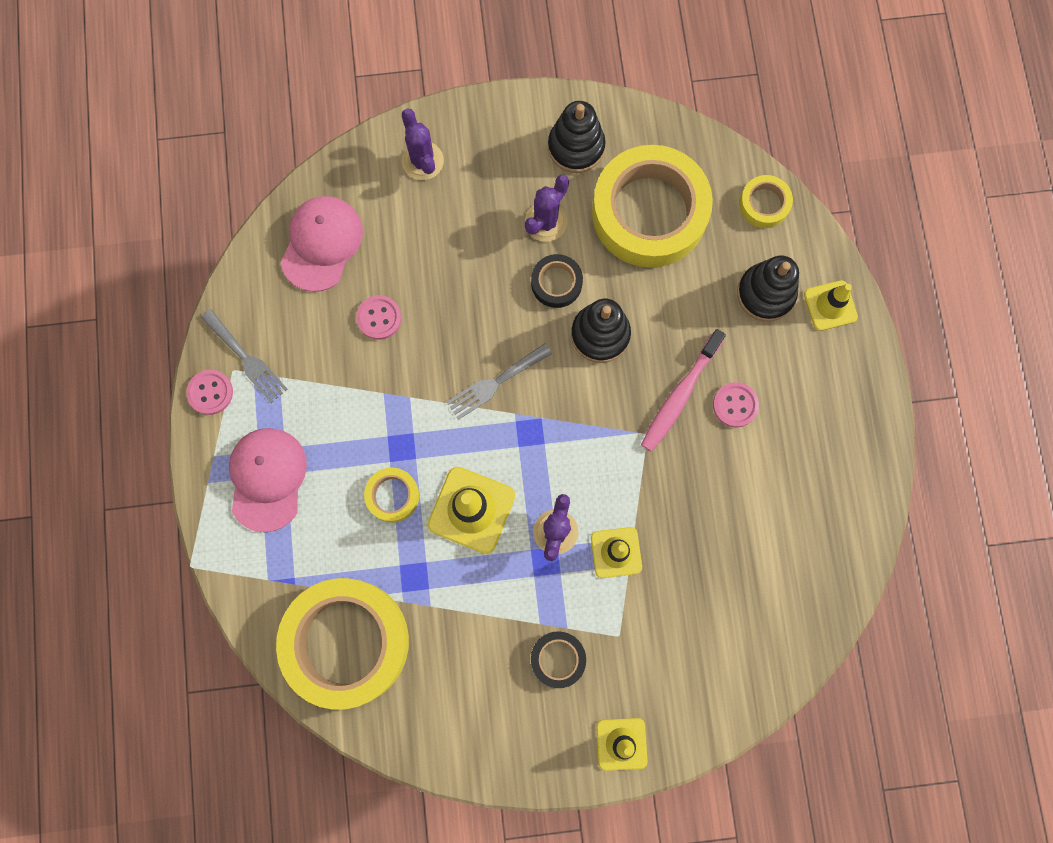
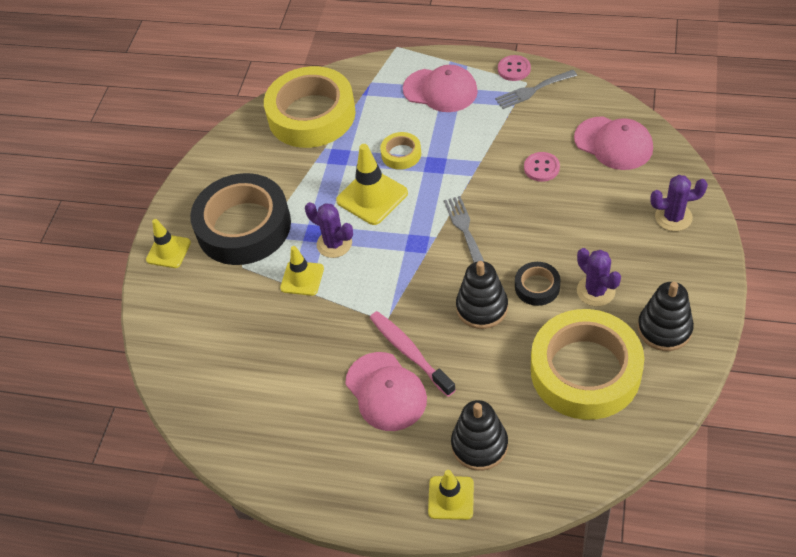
camera: 115 degrees right, 25 degrees down
(558, 659) = (243, 226): black tape -> black tape, size x2.29
(735, 405) = (386, 391): pink button -> pink cap
(764, 204) = (570, 470): yellow tape -> none

